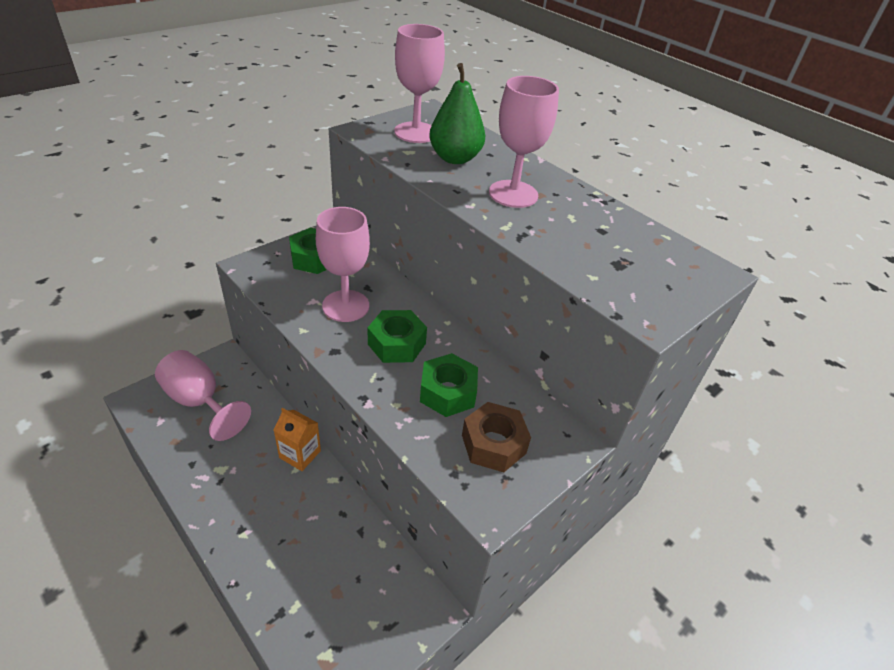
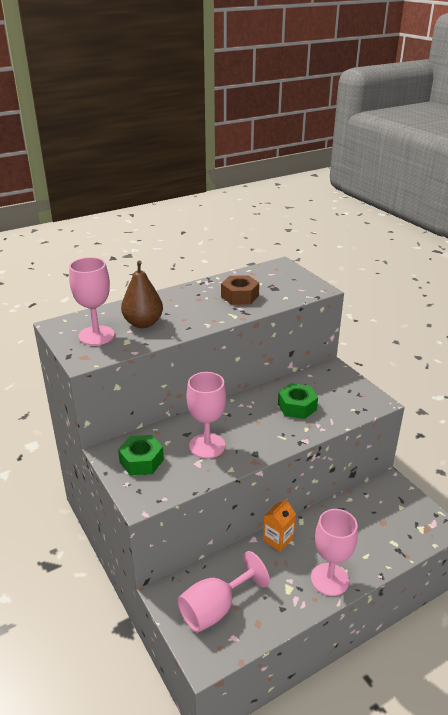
camera: 75 degrees left, 10 degrees down
(396, 344) = (251, 424): green nut -> none
(455, 158) = (143, 323): green pear -> brown pear
(493, 444) = (336, 395): brown nut -> brown nut (239, 296)
(513, 194) = (197, 308): pink goblet -> pink goblet (329, 579)

